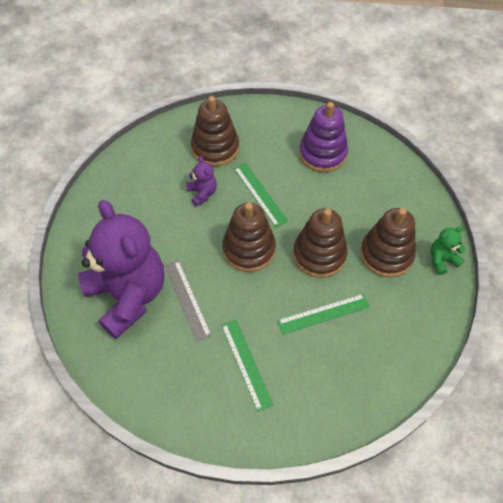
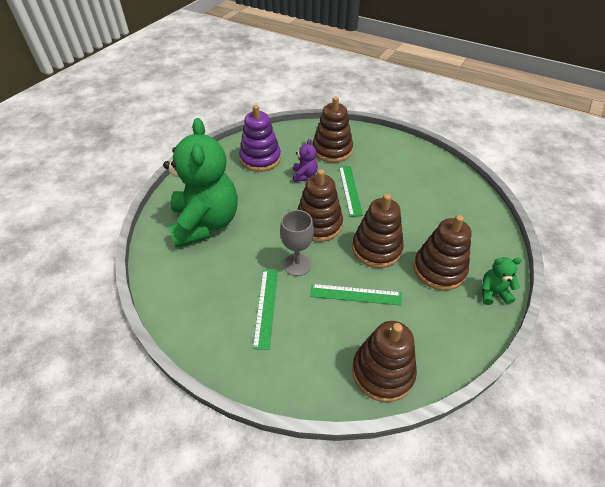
camera: 25 degrees right, 10 degrees down
(128, 295) = (205, 223): purple teddy bear -> green teddy bear
(187, 299) = (247, 242): grey ruler -> none
(251, 305) = (297, 264): none -> grey goblet
(322, 154) = (418, 179): purple stacking toy -> purple stacking toy (260, 159)
(382, 380) = (382, 372): none -> brown stacking toy

